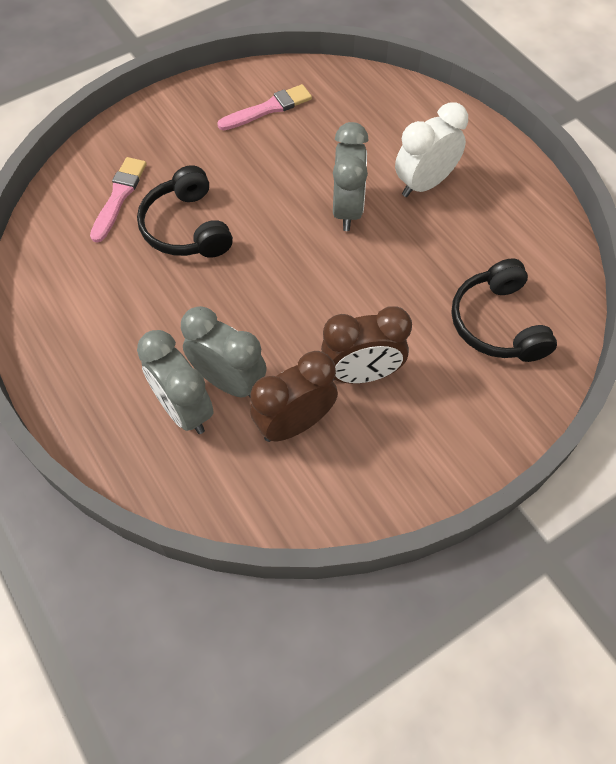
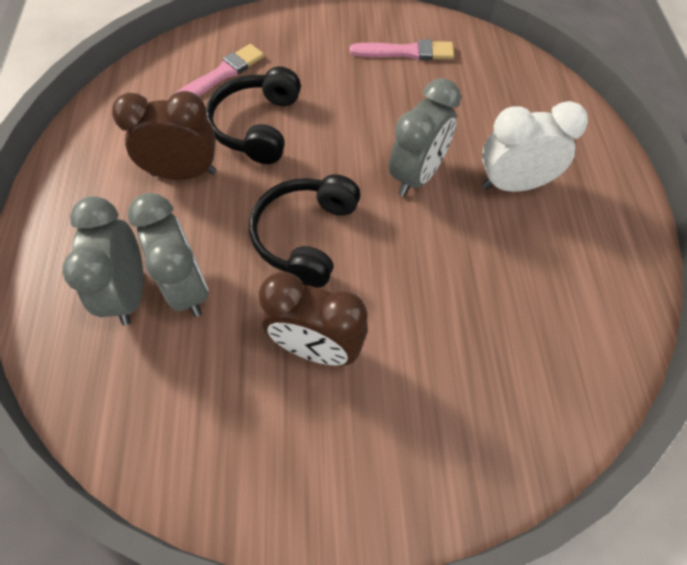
camera: 30 degrees right, 0 degrees up
(294, 423) = (216, 363): brown clock -> brown clock (184, 173)
(498, 323) = (500, 370): black headphones -> black headphones (306, 236)

